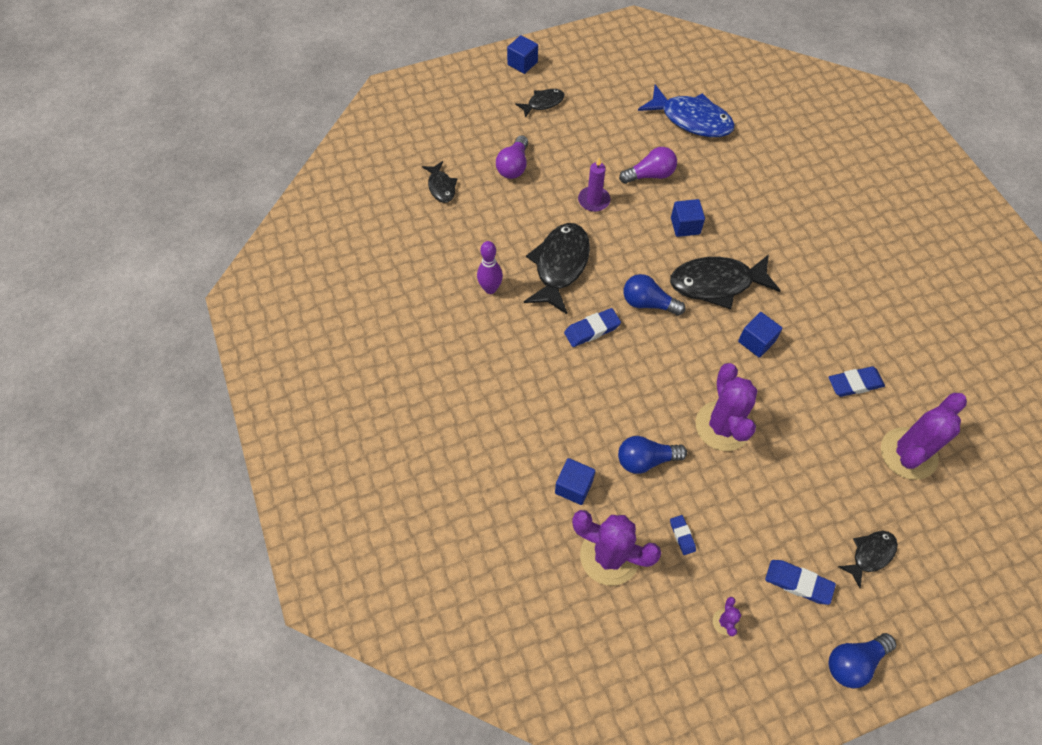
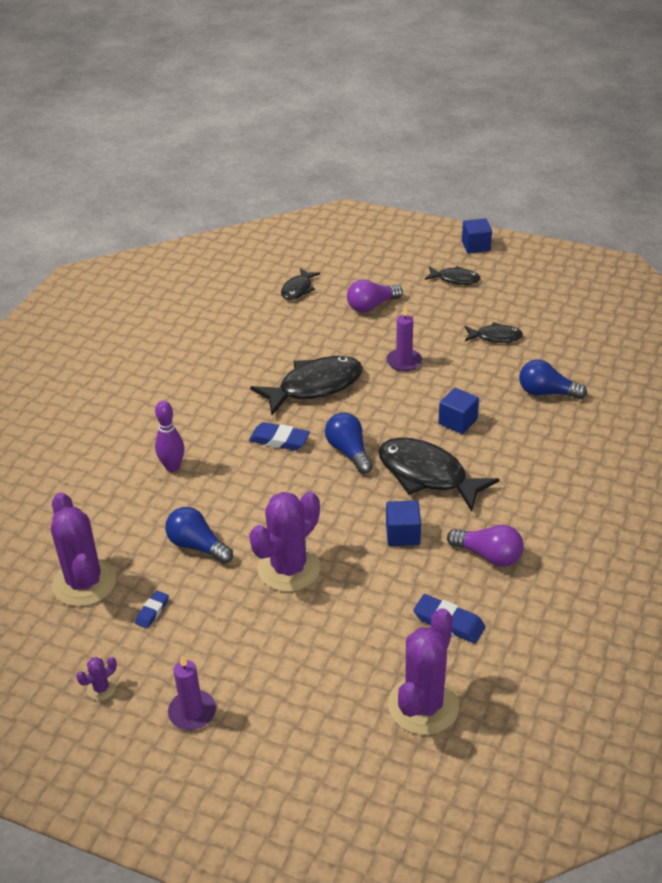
camera: 45 degrees right, 20 degrees down
(490, 289) = (242, 369): purple bowling pin -> purple bowling pin (172, 467)
(574, 487) = (123, 524): blue cube -> none
(650, 175) = (477, 372): purple light bulb -> purple light bulb (488, 555)
(691, 119) = (573, 355): blue fish -> none
(798, 583) = (192, 712): blue eraser -> purple candle
(854, 662) = (155, 799): blue light bulb -> blue light bulb (546, 393)
(870, 555) = (279, 744): black fish -> black fish (495, 337)
(908, 453) = (423, 705): purple cactus -> purple cactus turned 60 degrees counterclockwise

